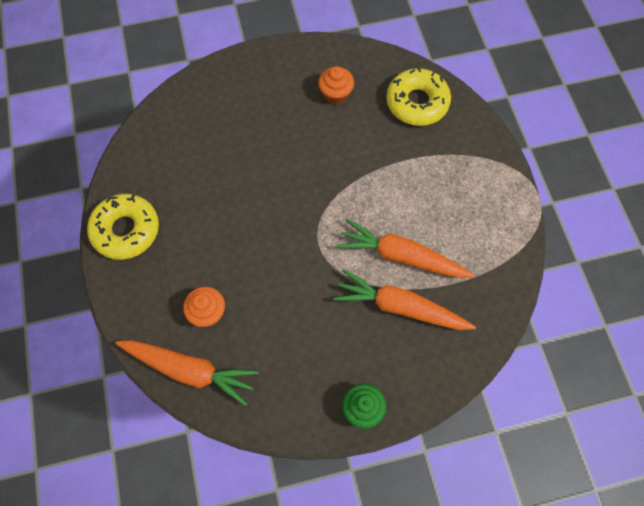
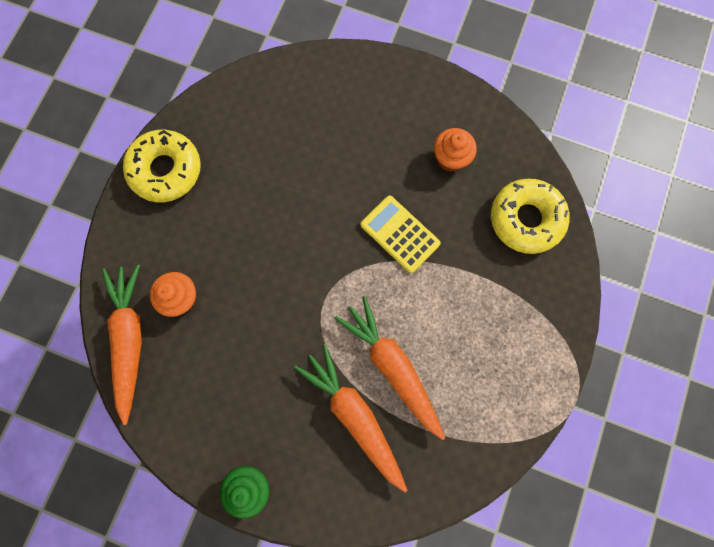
camera: 35 degrees right, 10 degrees up
(189, 370) = (130, 339): orange carrot -> orange carrot turned 150 degrees counterclockwise
(338, 165) = (400, 234): none -> yellow calculator

